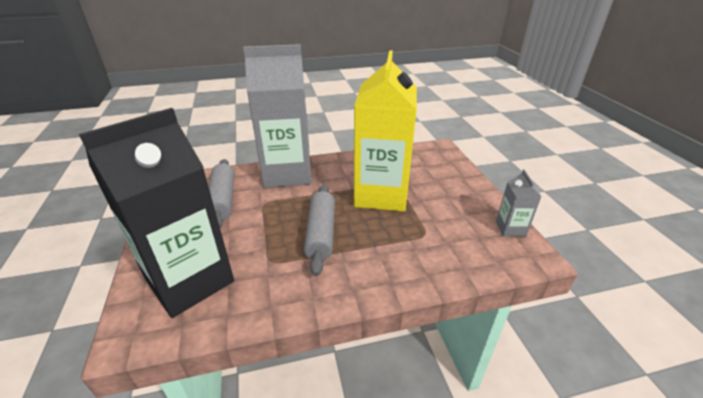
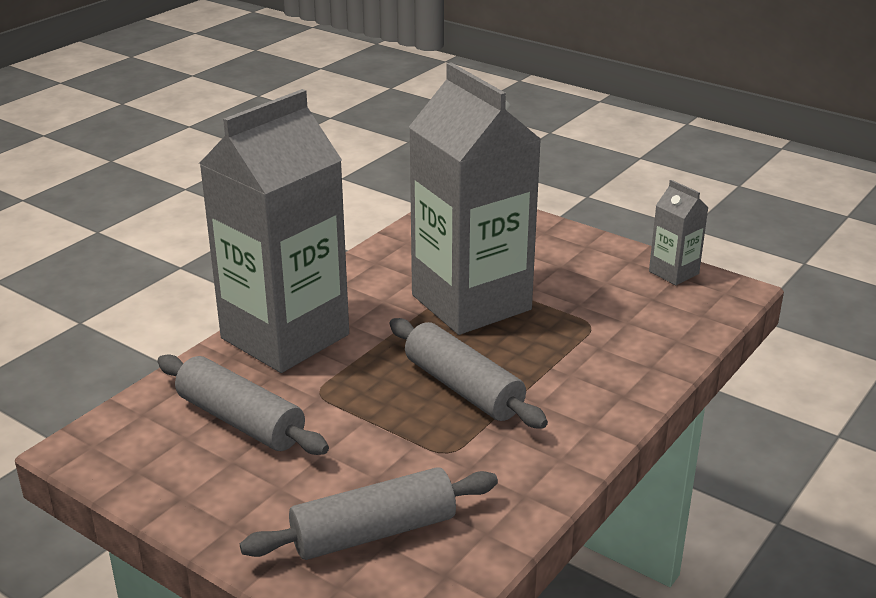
camera: 40 degrees left, 5 degrees down
(190, 280) = (373, 532): black carton -> grey rolling pin
(381, 194) = (471, 302): yellow carton -> grey carton

